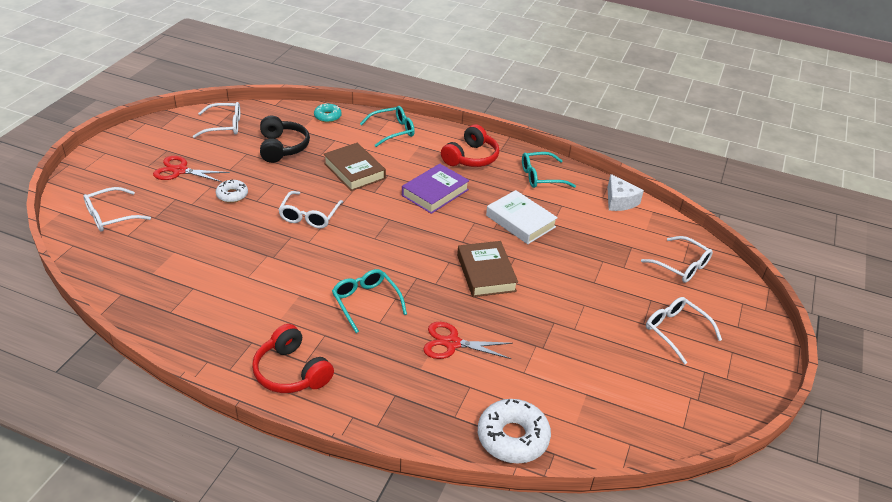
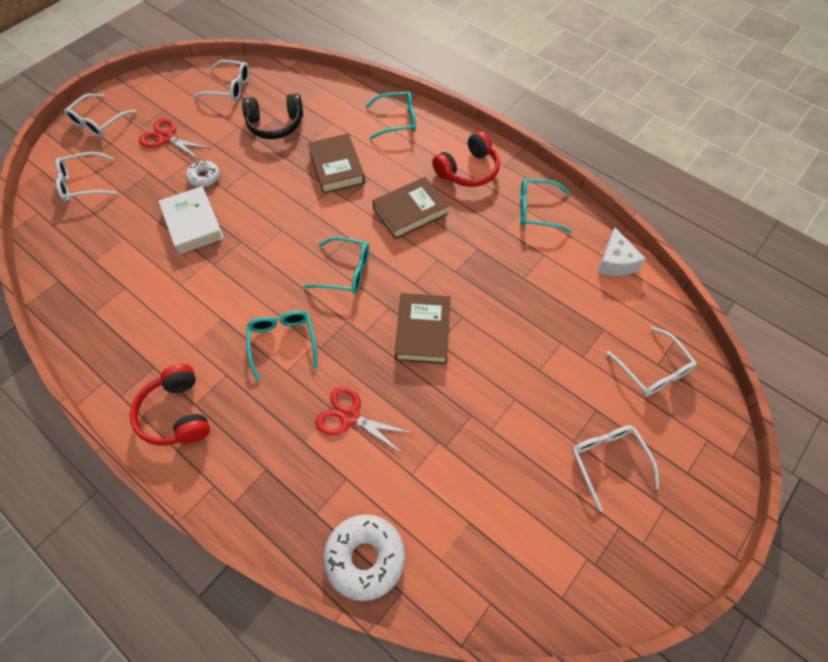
camera: 20 degrees right, 20 degrees up
(282, 147) = (275, 124): black headphones -> black headphones turned 75 degrees clockwise
(309, 216) = (269, 218): white glasses -> white glasses (99, 122)
(327, 116) = (336, 91): turquoise donut -> none
(398, 243) = (345, 271): none -> turquoise glasses
(435, 192) = (410, 211): purple book -> brown book
(520, 221) = (488, 268): white book -> white book (193, 224)

